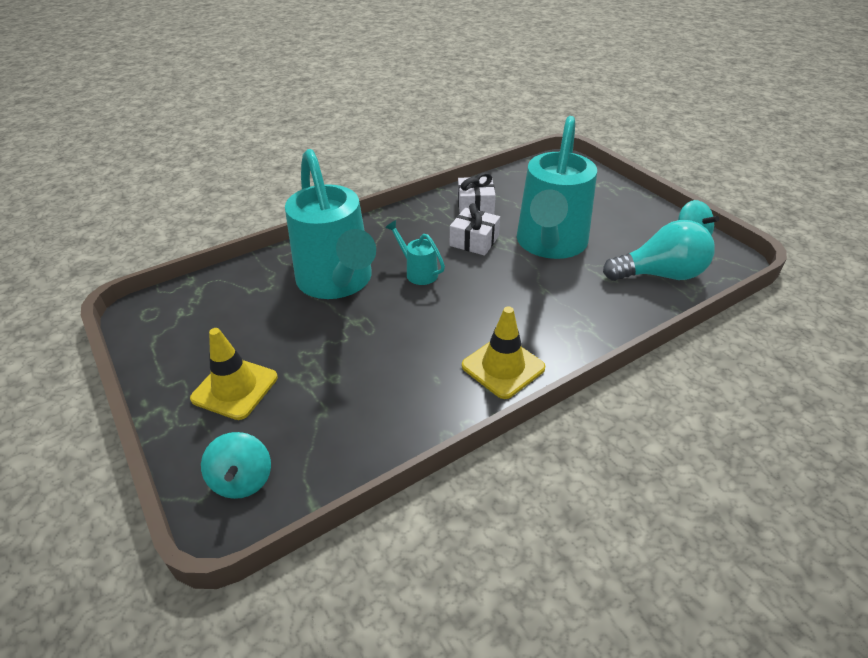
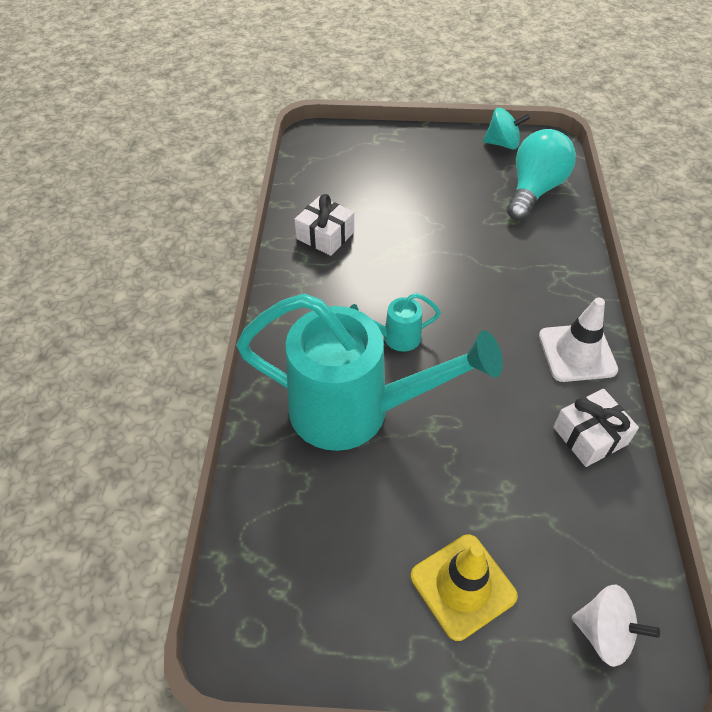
camera: 55 degrees left, 10 degrees up
(242, 480) = (604, 633): turquoise spinning top -> white spinning top
(474, 241) = (383, 270): white gift -> white gift (590, 436)
(503, 367) = (577, 353): yellow traffic cone -> white traffic cone
(550, 245) = (437, 225): turquoise watering can -> none

